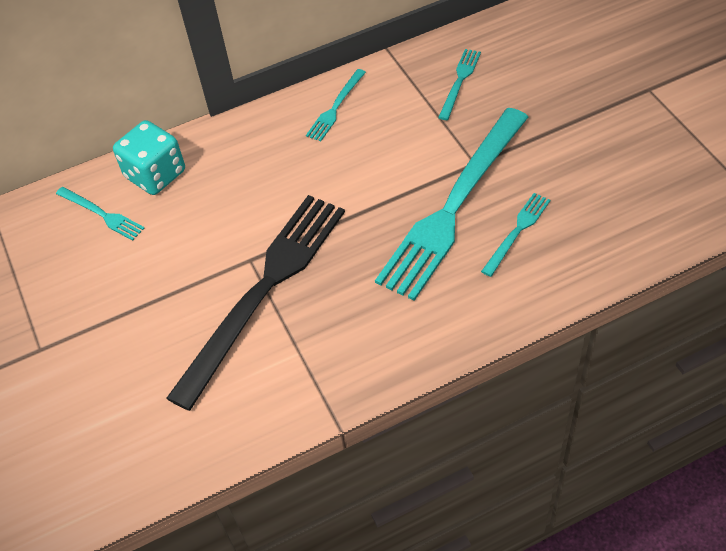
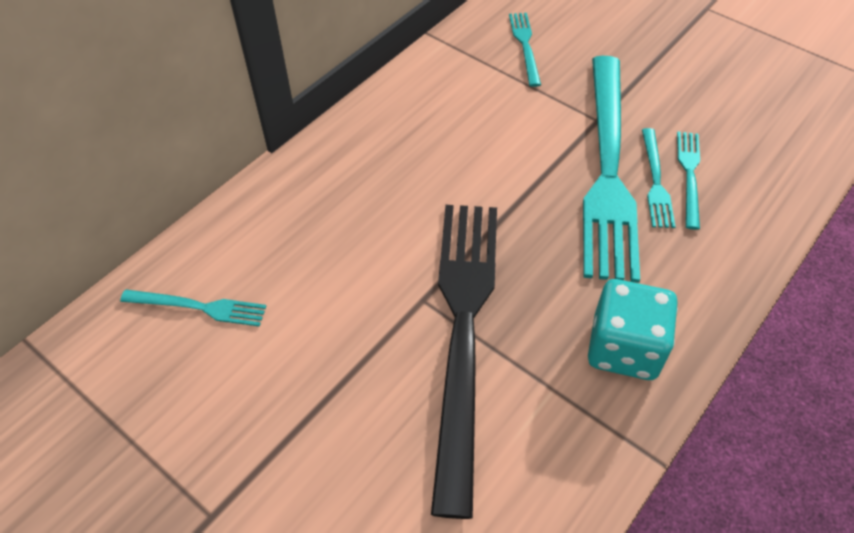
camera: 30 degrees left, 0 degrees up
(155, 174) = (242, 238): turquoise dice -> turquoise dice (624, 348)
(335, 107) = (412, 104): turquoise fork -> turquoise fork (655, 181)

